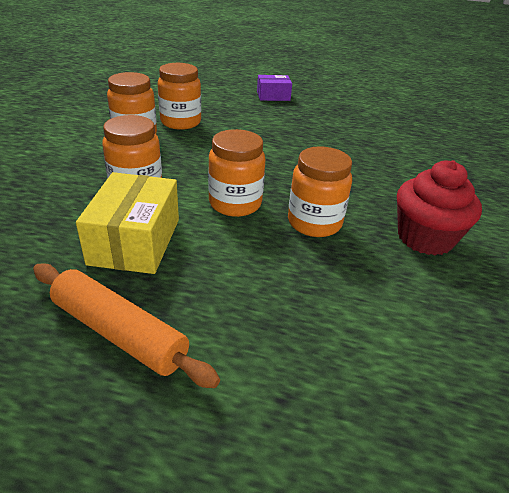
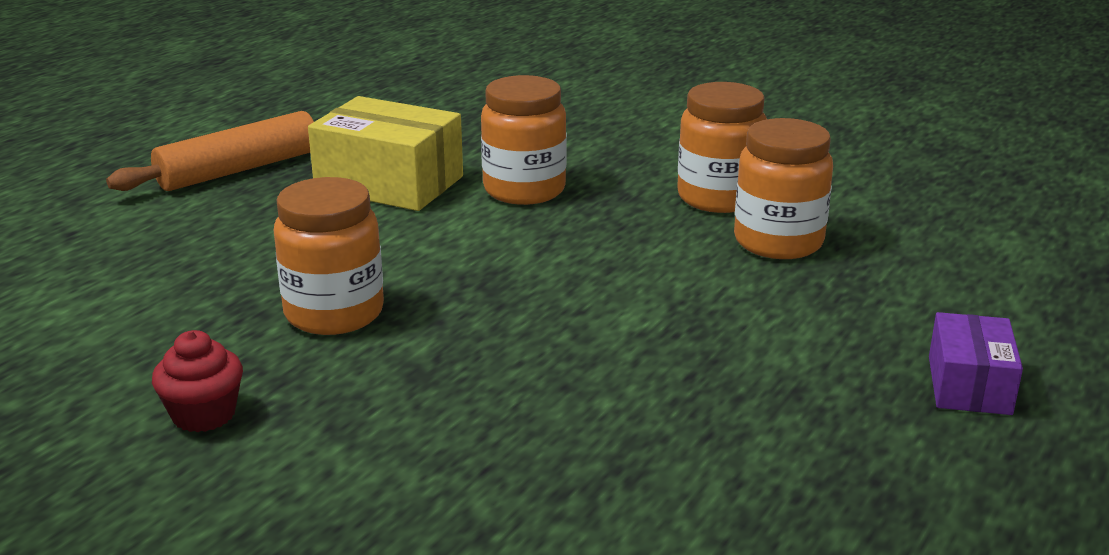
camera: 110 degrees right, 10 degrees down
(235, 203) = (435, 256): orange jar -> none
(425, 238) = (204, 414): red cupcake -> red cupcake, size x0.56

